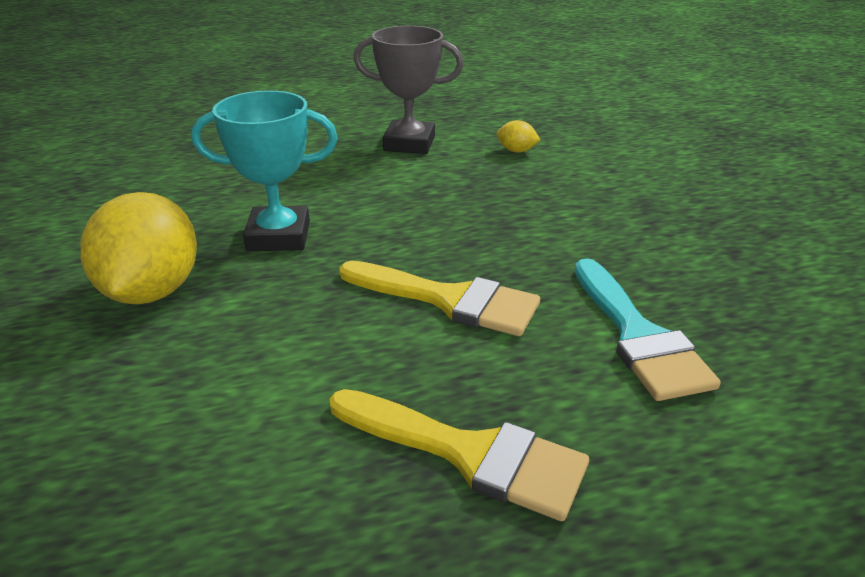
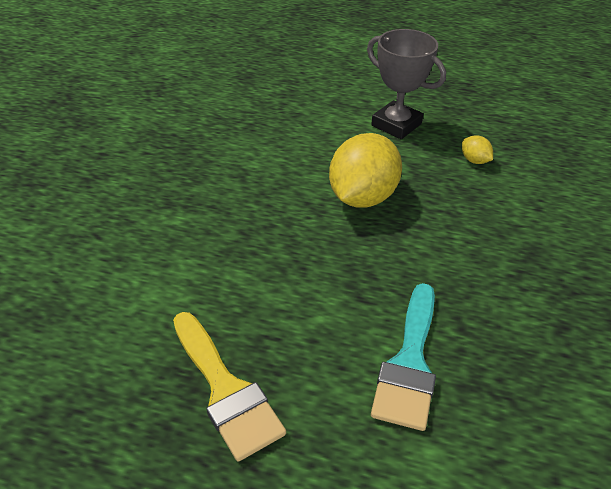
camera: 30 degrees right, 10 degrees up
(152, 291) = (143, 192): yellow lemon -> yellow lemon (362, 197)
(279, 236) = (243, 178): turquoise trophy -> none
(449, 300) = (307, 275): yellow brush -> none

